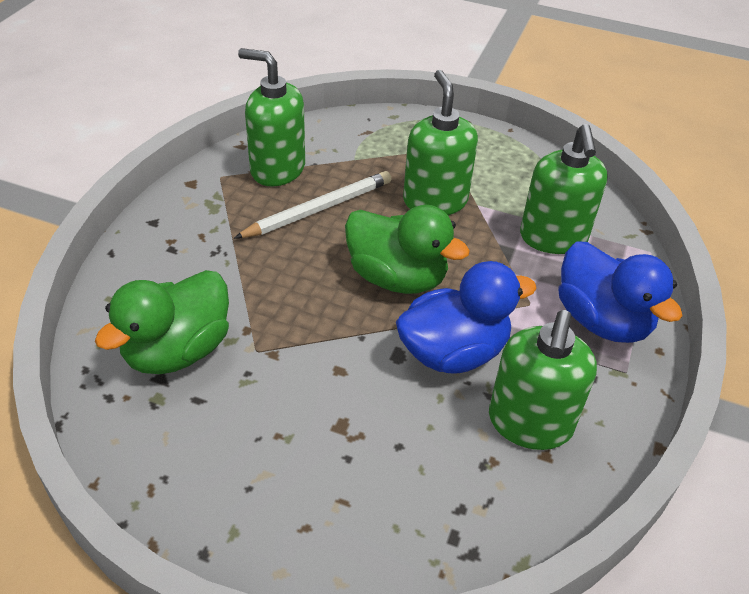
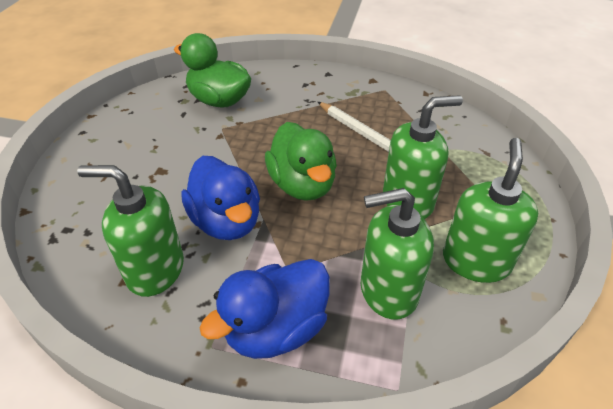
camera: 85 degrees right, 0 degrees up
(277, 169) = (406, 112): green soap dispenser -> green soap dispenser (475, 261)
(397, 278) = (302, 185): green duck -> green duck turned 45 degrees counterclockwise

